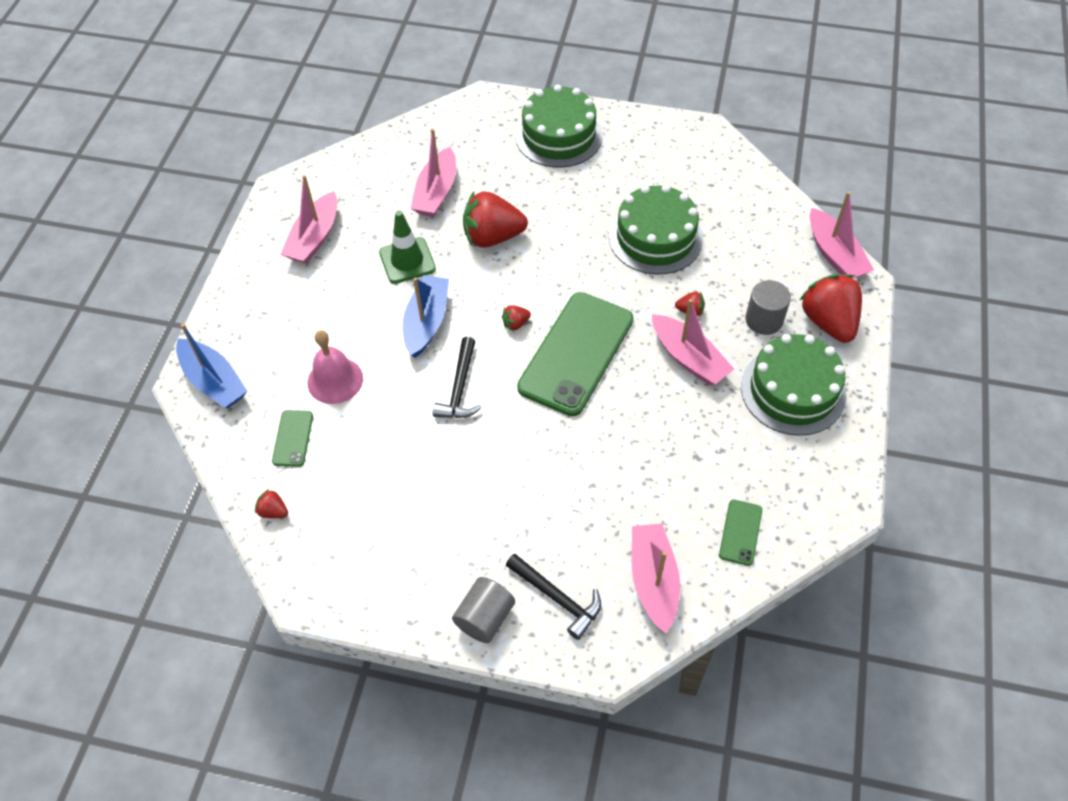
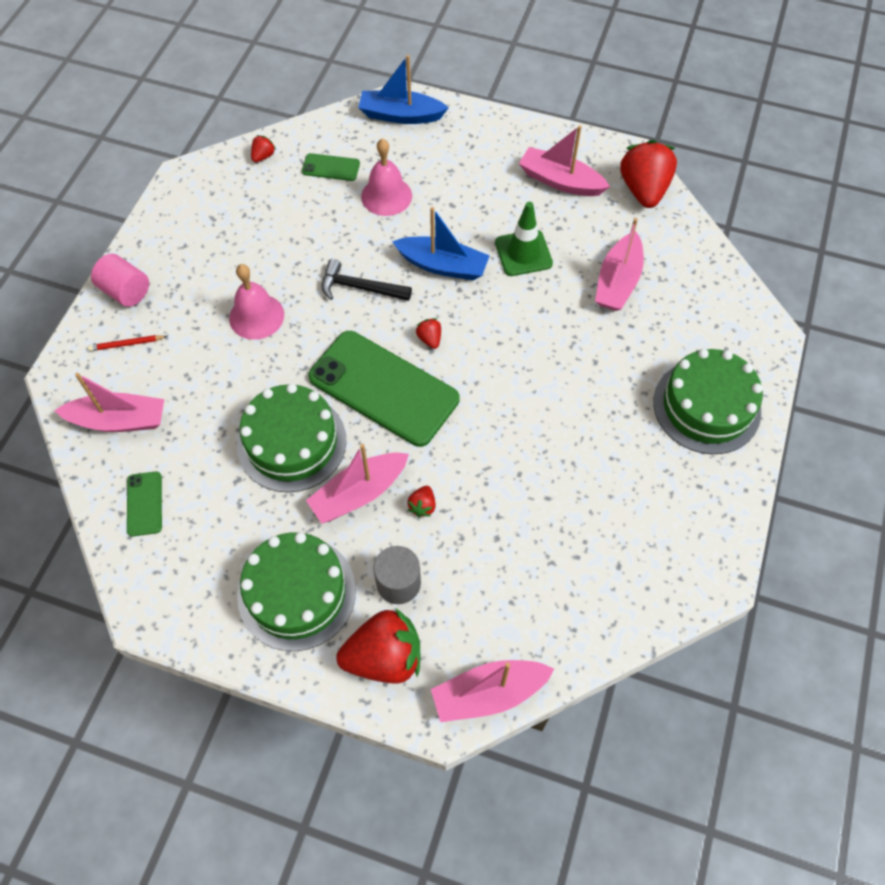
camera: 95 degrees right, 5 degrees up
(214, 381) = (400, 115): blue boat -> blue boat turned 45 degrees clockwise
(436, 192) = (617, 282): pink boat -> pink boat turned 90 degrees counterclockwise
(485, 618) = (126, 291): grey cylinder -> pink cylinder
(492, 237) = (549, 328): red strawberry -> red strawberry (643, 190)
(505, 475) = (256, 316): none -> pink bell
(557, 598) = (126, 344): black hammer -> red pencil
(655, 237) = (535, 487): green cake -> green cake (292, 442)
(740, 532) = (144, 504): green phone -> green phone turned 60 degrees clockwise

